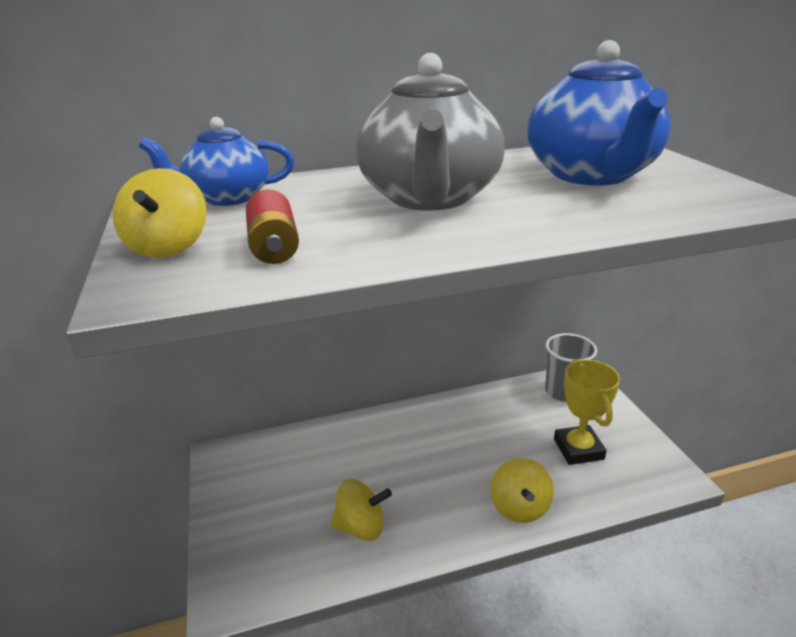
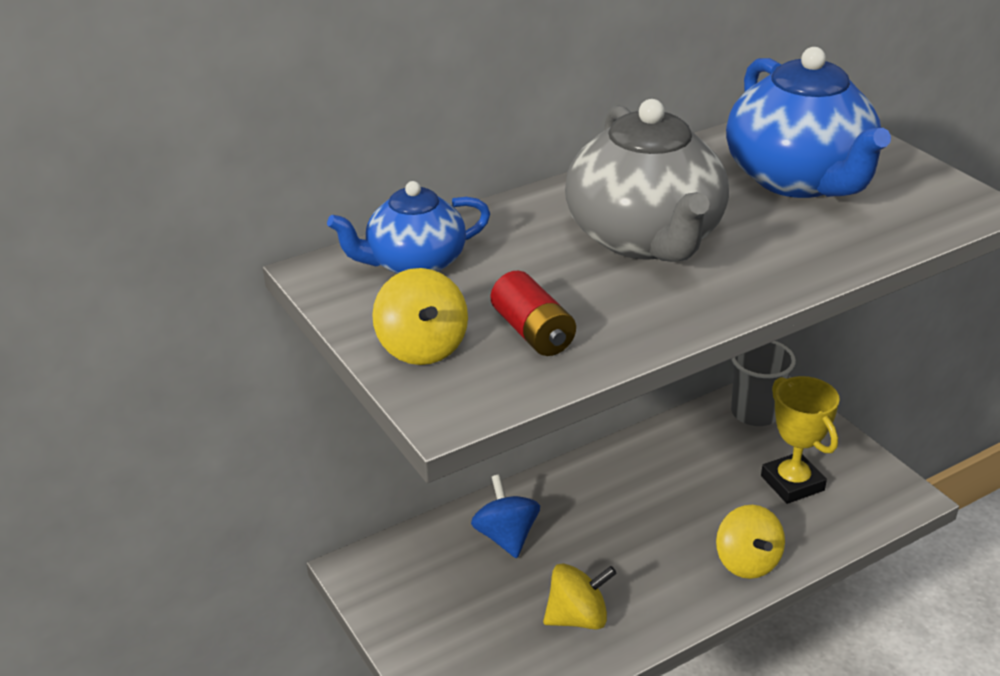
camera: 15 degrees left, 5 degrees up
(337, 451) = (506, 537): none -> blue spinning top

